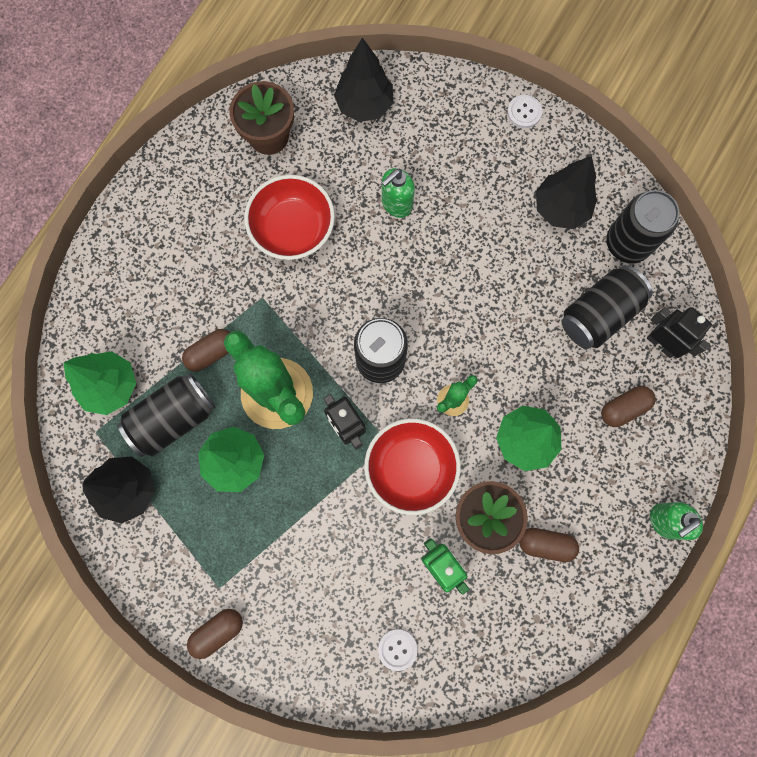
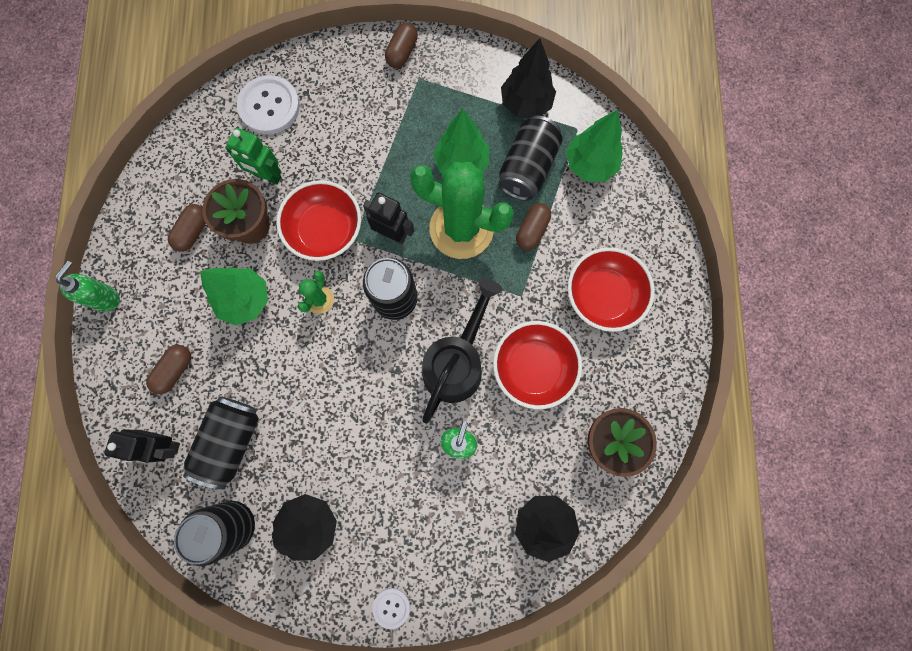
camera: 150 degrees right, 0 degrees up
(188, 255) = (603, 296): none -> red bowl
(358, 270) = (457, 363): none -> black watering can
(397, 649) = (269, 106): white button -> white button, size x1.92
(545, 544) = (193, 232): brown capsule -> brown capsule turned 45 degrees counterclockwise

